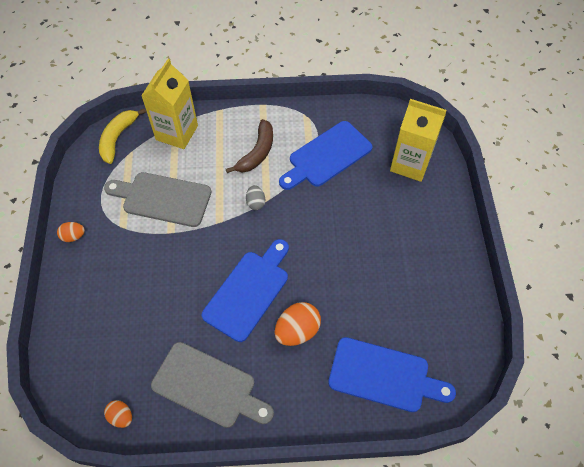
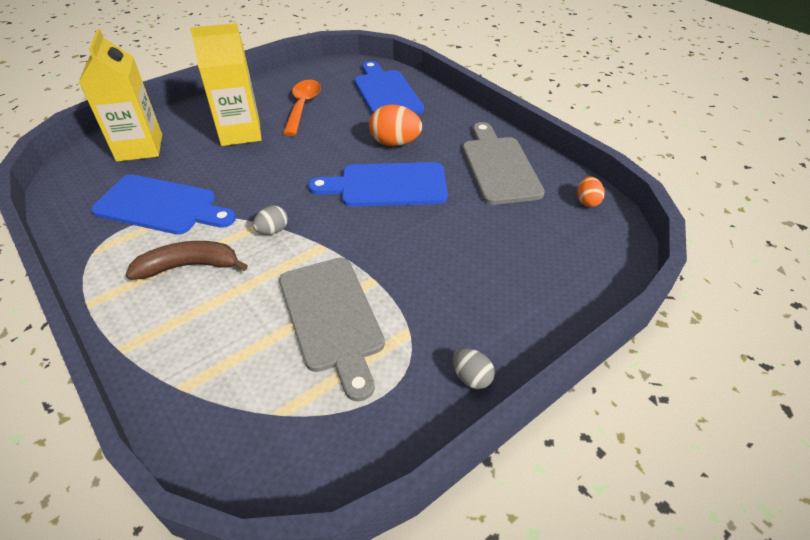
camera: 125 degrees left, 15 degrees down
(73, 236) = (471, 377): orange egg -> grey egg
(118, 138) = (256, 456): yellow banana -> none
(177, 133) = (198, 376): yellow carton -> yellow carton (240, 133)
(403, 293) = (303, 107): none -> orange spoon

